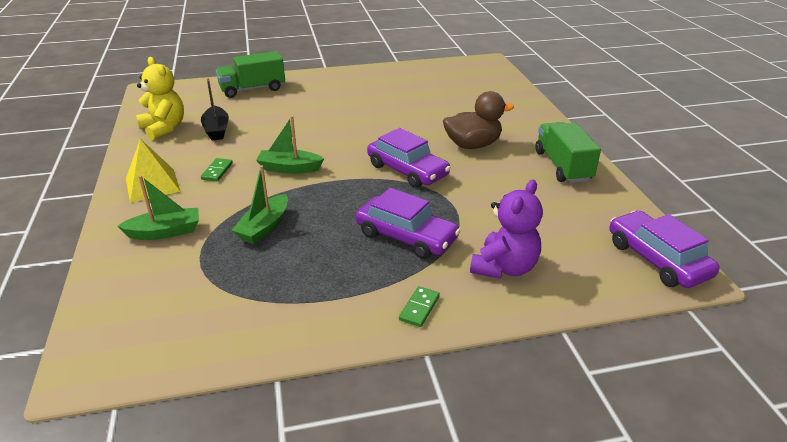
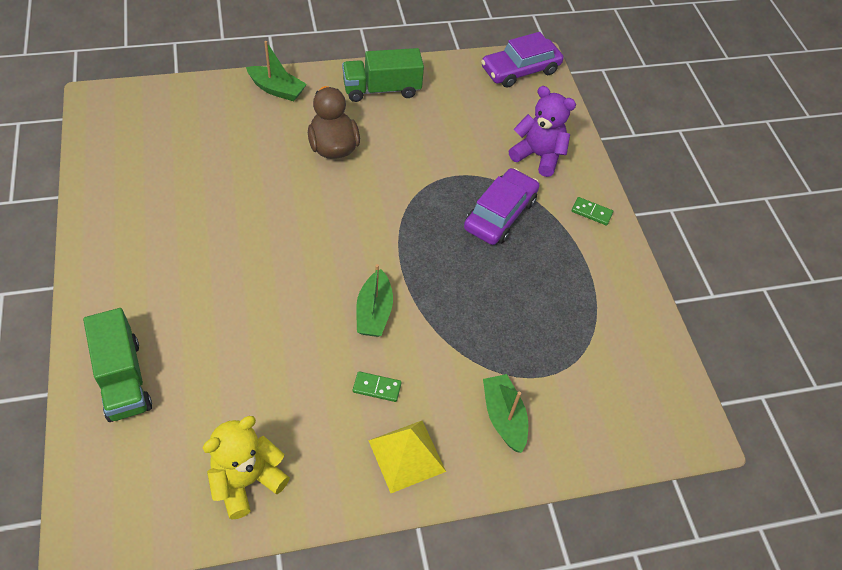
camera: 95 degrees left, 20 degrees up
(216, 130) = (261, 407): black boat -> none
(264, 227) = (491, 326): green boat -> green boat (277, 89)
(407, 170) = (384, 205): purple car -> none

